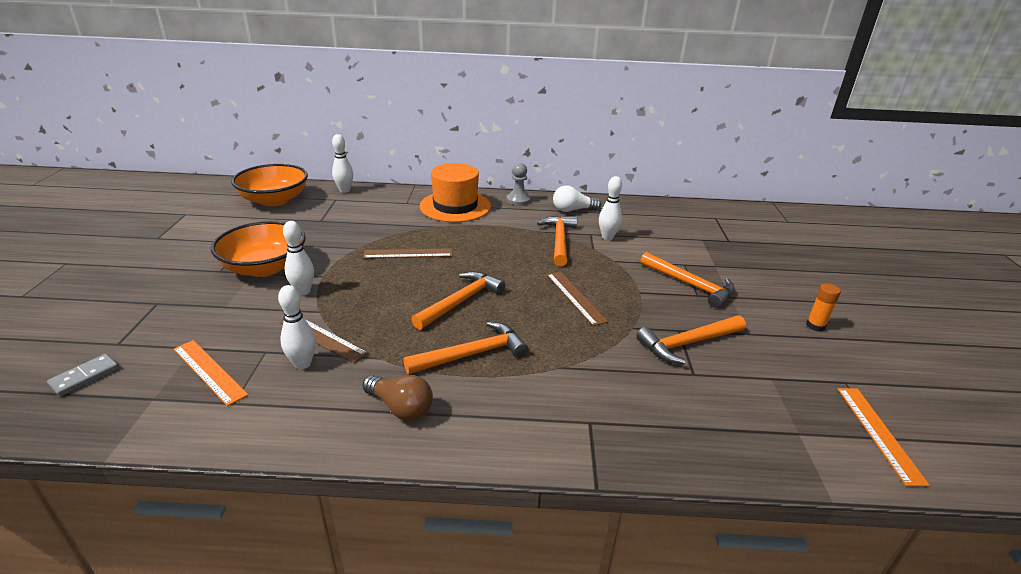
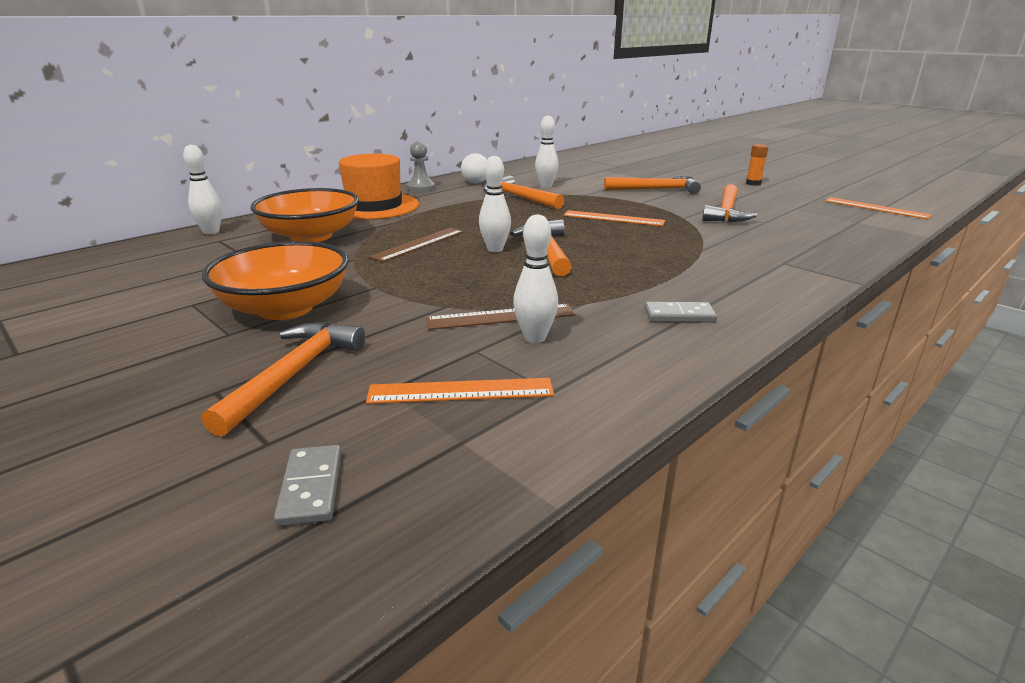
camera: 45 degrees left, 5 degrees down
(274, 200) = (128, 265): orange bowl -> orange bowl (311, 236)
(303, 291) = (387, 303): white bowling pin -> white bowling pin (495, 249)
(401, 408) = (679, 315): brown light bulb -> grey domino
(472, 354) = (638, 269): orange hammer -> orange hammer (294, 374)
(575, 297) = (613, 218): brown ruler -> orange ruler

